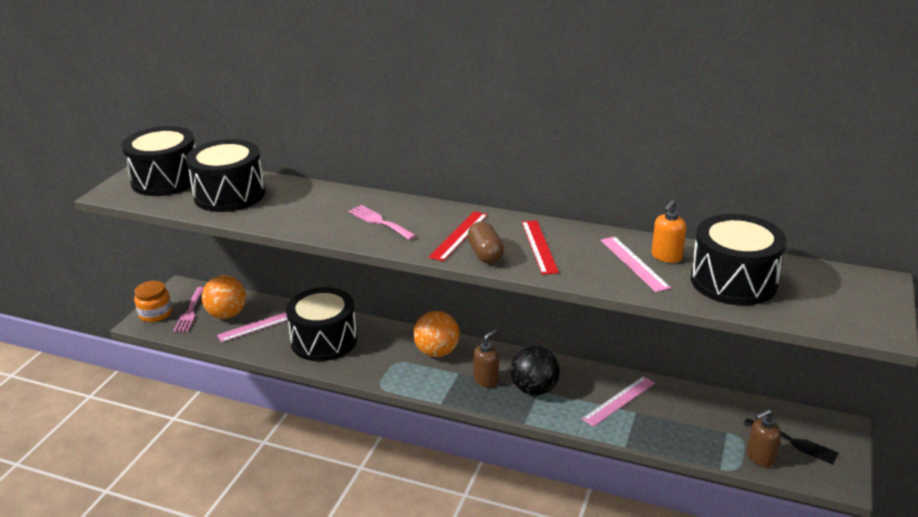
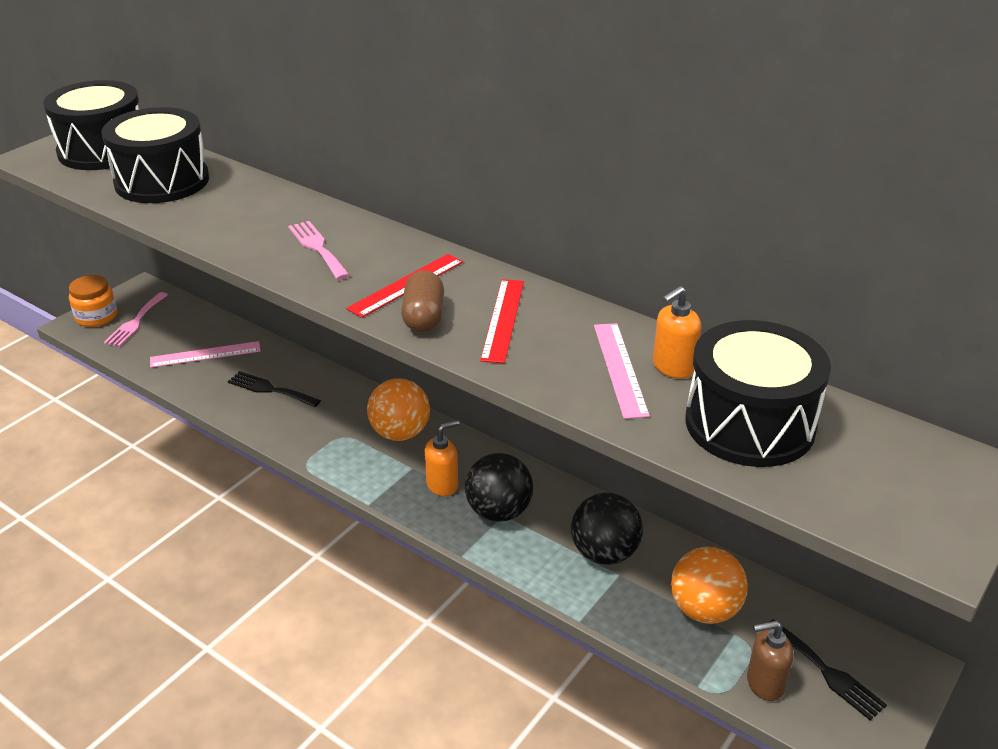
camera: 15 degrees right, 5 degrees up
(227, 314) = (175, 333): orange ball -> orange ball (704, 610)
(324, 340) = (270, 389): black drum -> black fork
(486, 380) = (442, 485): brown soap dispenser -> orange soap dispenser
(619, 401) = (604, 553): pink ruler -> black ball

